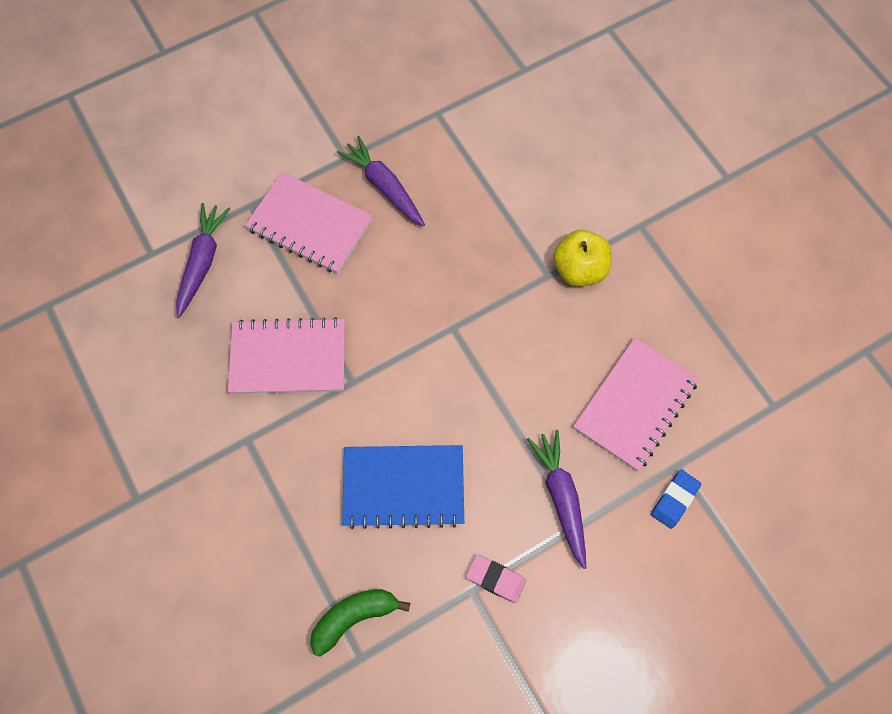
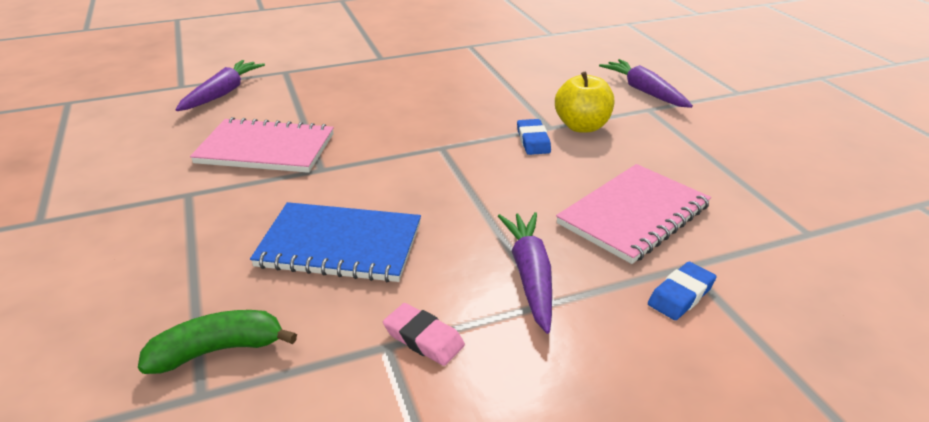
camera: 10 degrees right, 35 degrees down
(310, 224) = (331, 84): pink notebook -> none
(384, 186) = (408, 72): purple carrot -> purple carrot (644, 91)
(536, 302) = (533, 141): none -> blue eraser

